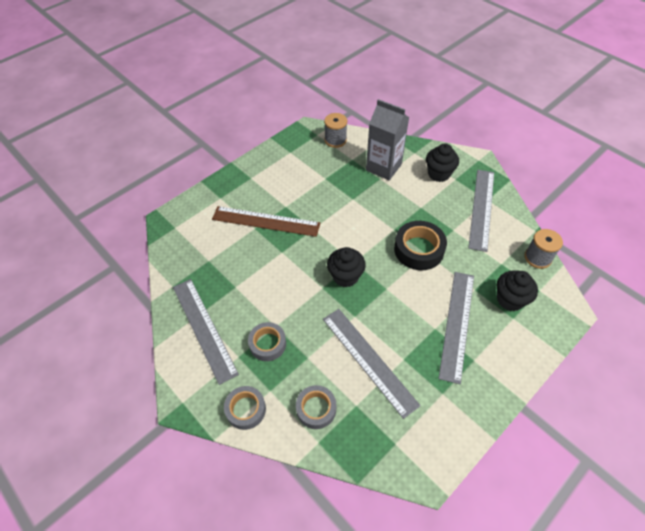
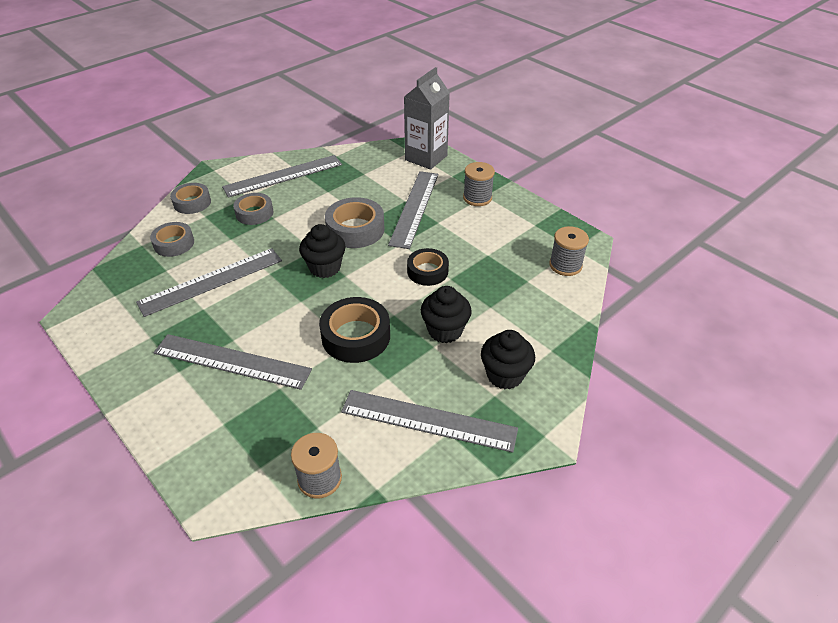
camera: 90 degrees right, 10 degrees down
(254, 182) = (477, 198): none -> grey spool
(266, 221) = (415, 208): brown ruler -> grey ruler
(294, 260) = (355, 229): none -> grey tape
(346, 211) = (427, 271): none -> black tape
(383, 167) = (513, 312): grey carton -> grey carton (426, 158)
(510, 300) = (253, 425): black cupcake -> black cupcake (445, 330)

